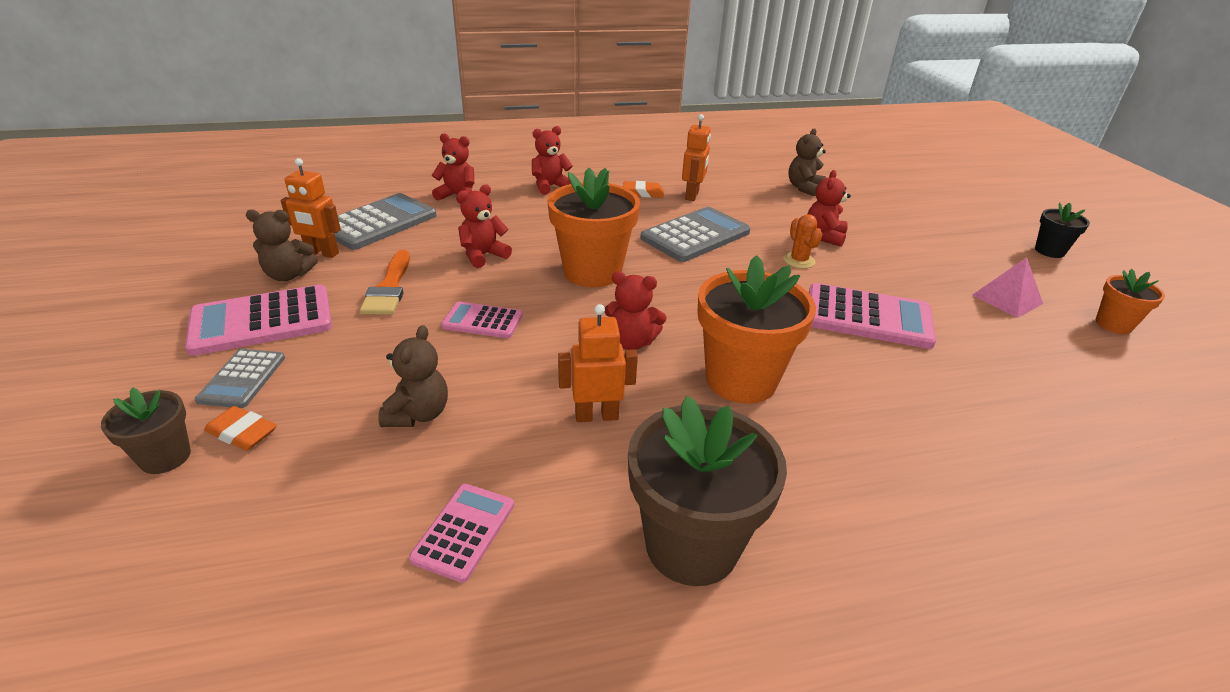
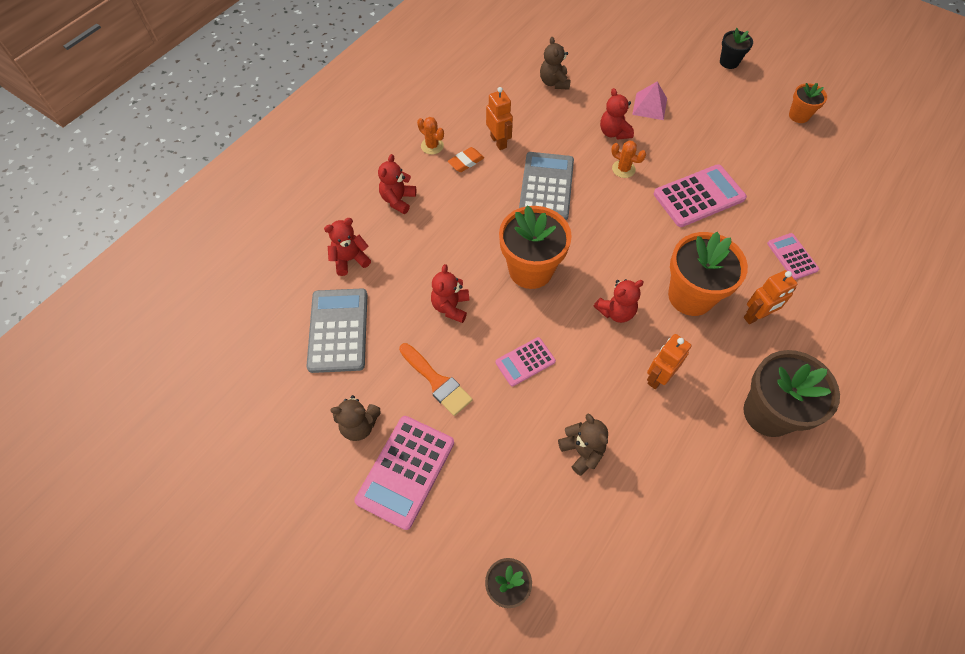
camera: 40 degrees left, 25 degrees up
(242, 379) = (464, 514): grey calculator -> none
(242, 433) = (519, 541): orange eraser -> none
(288, 275) = (359, 425): brown teddy bear -> brown teddy bear turned 45 degrees clockwise
(322, 253) = (348, 389): orange robot -> orange robot (756, 316)
(464, 531) = (685, 490): pink calculator -> pink calculator (792, 256)
(628, 175) = (432, 146): none -> orange cactus
(1007, 299) = (743, 128): pink pyramid -> pink pyramid (649, 106)

